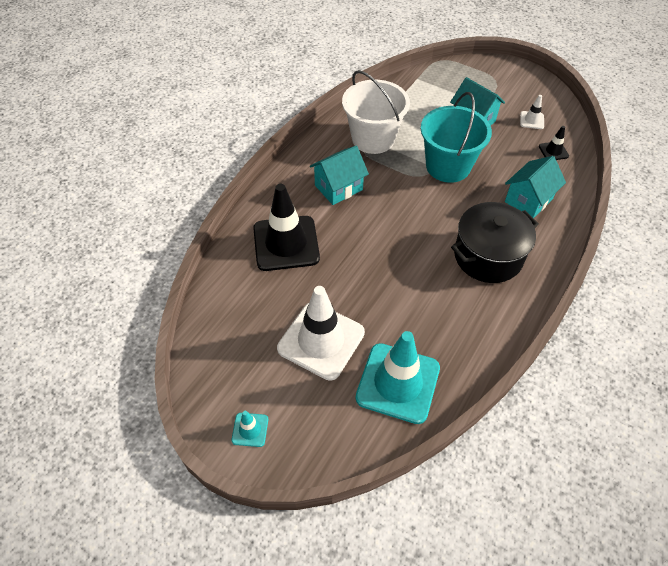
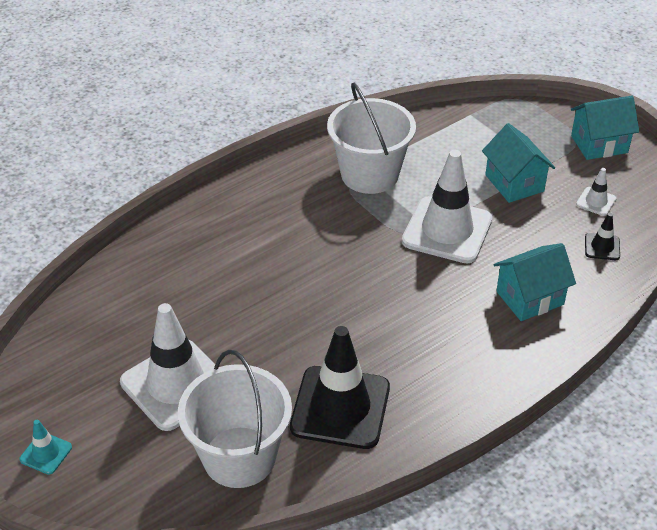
camera: 20 degrees right, 10 degrees down
(286, 243) = (195, 268): black traffic cone -> black traffic cone (340, 407)
(338, 187) = (293, 221): turquoise house -> turquoise house (599, 144)
(398, 383) = (239, 457): turquoise traffic cone -> white bucket
(448, 166) = (447, 230): turquoise bucket -> white traffic cone
(488, 256) = (435, 349): black pot -> none

